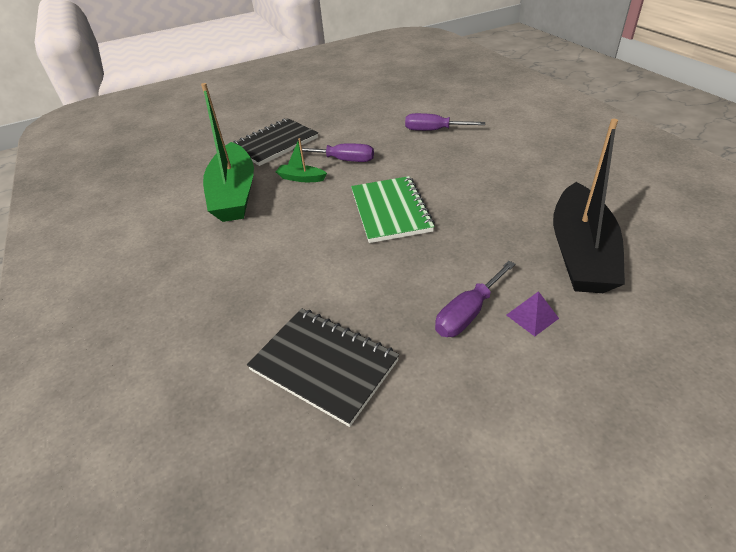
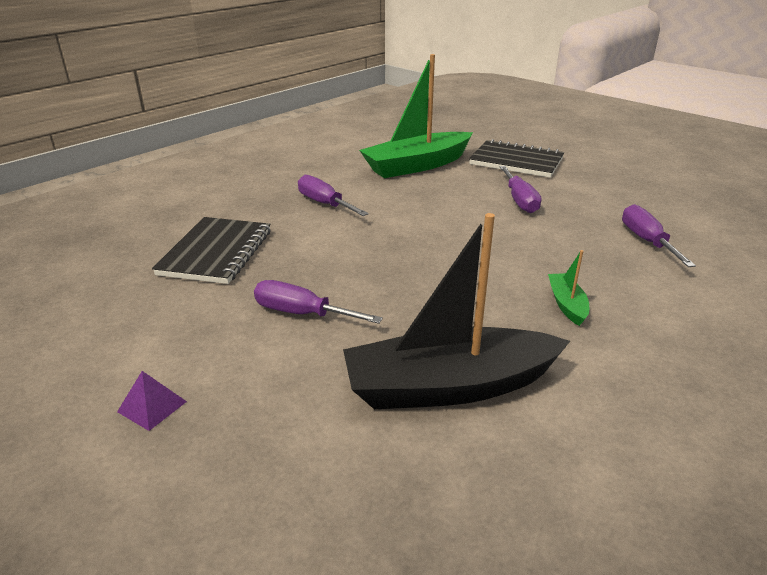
camera: 65 degrees right, 10 degrees down
(268, 266) = (324, 203): none -> purple screwdriver
(301, 178) = (466, 187): green boat -> green boat (567, 304)
(390, 211) = (445, 243): green notebook -> none
(532, 316) = (311, 356): purple pyramid -> purple pyramid (152, 406)

